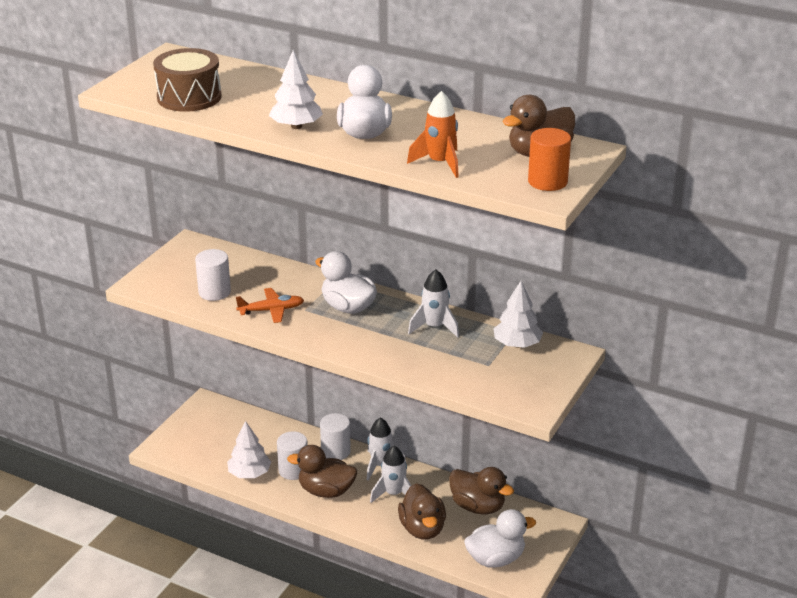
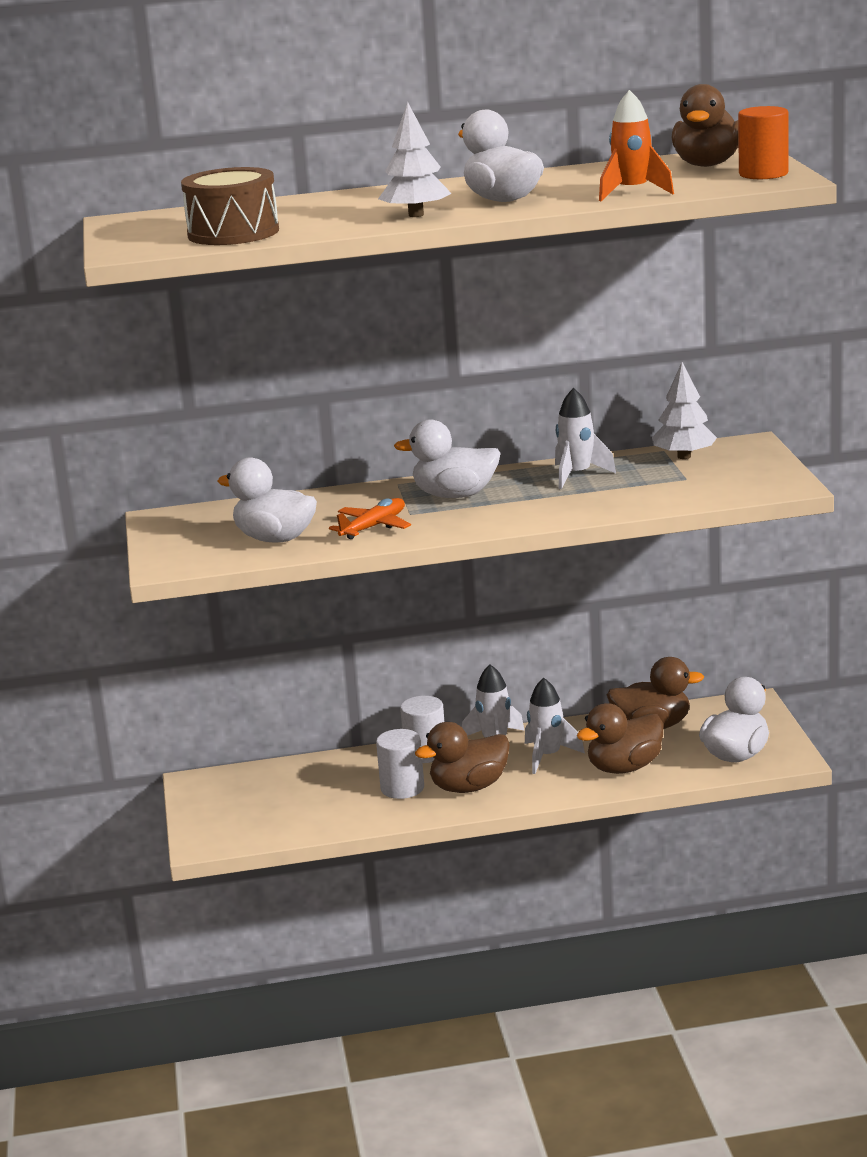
camera: 35 degrees left, 10 degrees down
(214, 292) = (275, 539): white cylinder -> white duck
(249, 473) = (354, 813): white tree -> none
(422, 529) = (624, 768): brown duck -> brown duck turned 105 degrees clockwise

